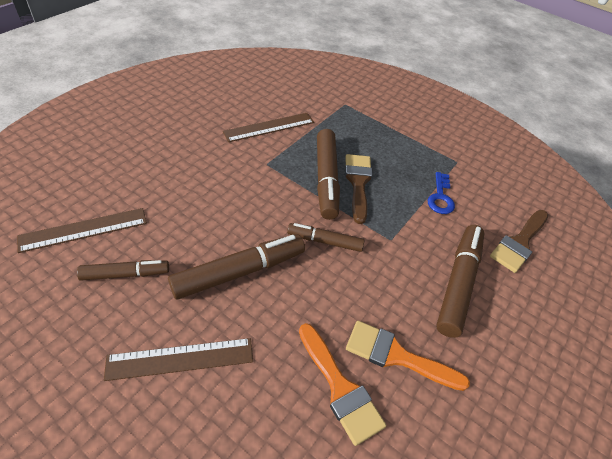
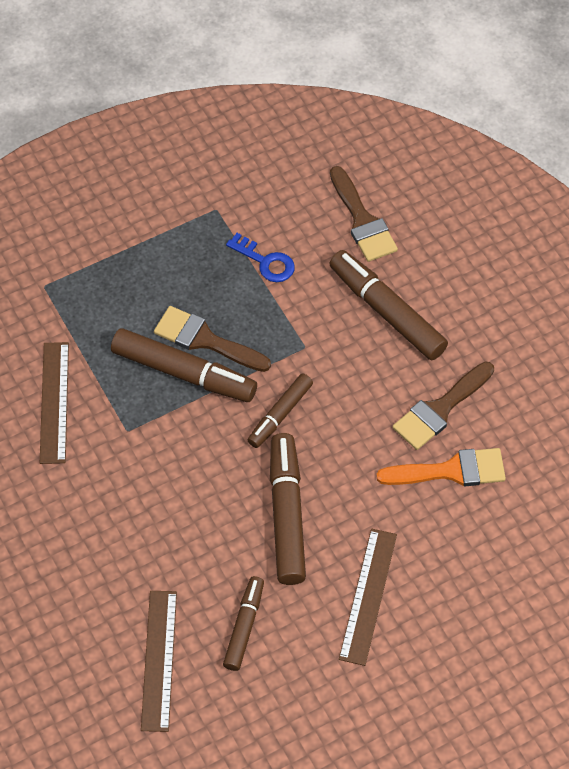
camera: 60 degrees left, 10 degrees up
(396, 356) = (440, 409): orange brush -> brown brush

